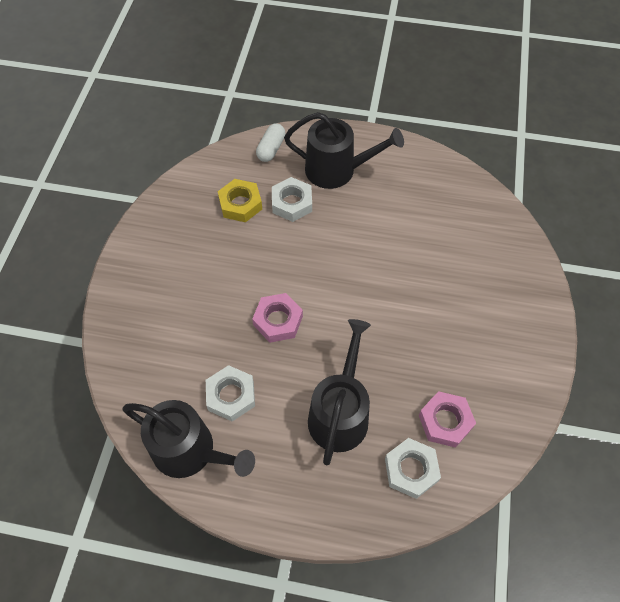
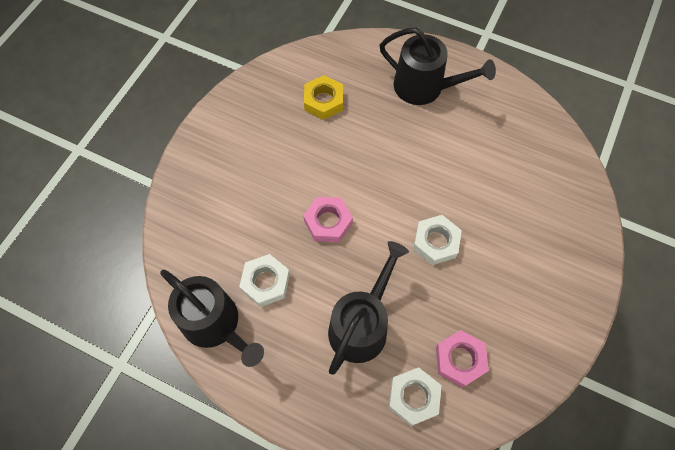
camera: 15 degrees right, 5 degrees up
(271, 149) = (367, 52): white capsule -> none
(292, 203) = (372, 110): white nut -> white nut (435, 242)

